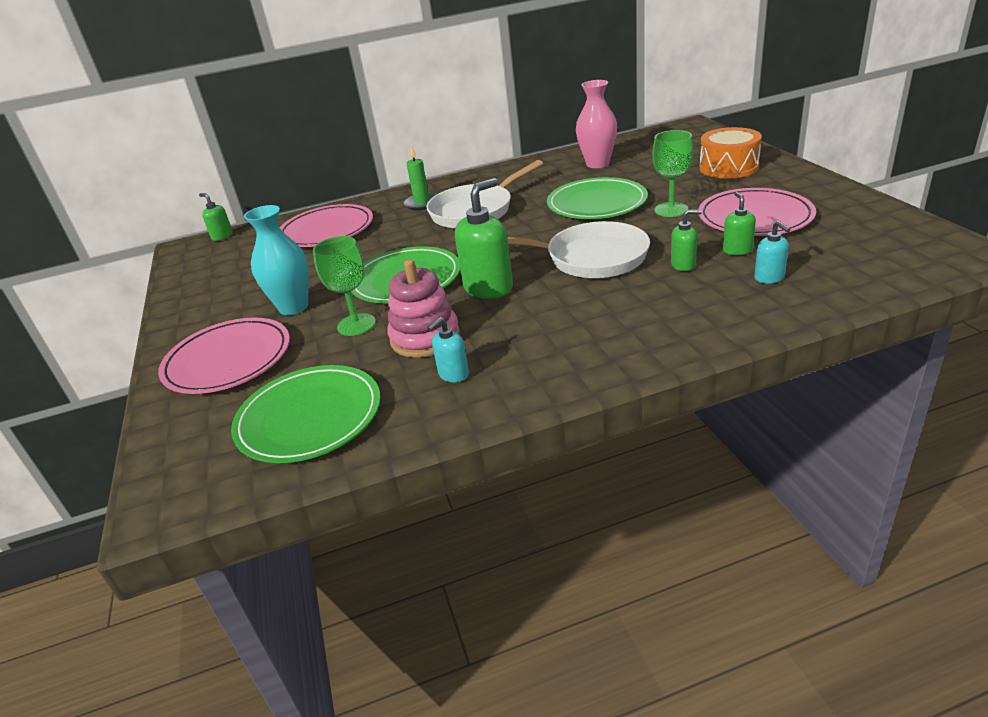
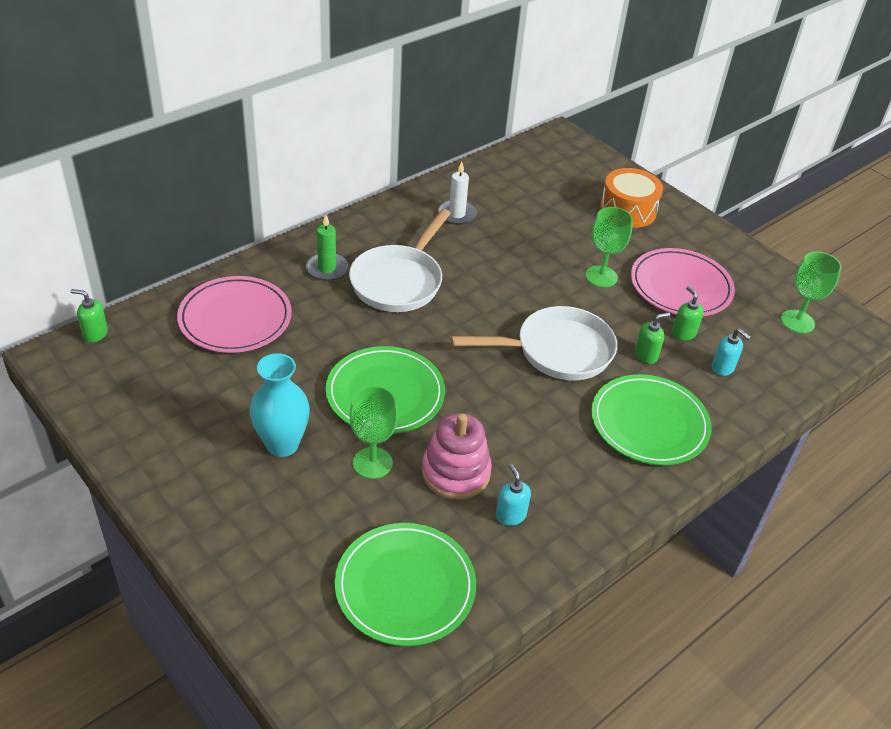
camera: 30 degrees left, 10 degrees up
(228, 360) = (261, 528): pink plate -> none
(453, 374) = (510, 515): turquoise soap dispenser -> turquoise soap dispenser turned 135 degrees clockwise
(488, 288) = (480, 399): green soap dispenser -> none
(558, 172) = (456, 214): none -> white candle
(597, 164) = (493, 201): pink vase -> none
(597, 203) = (524, 267): green plate -> green plate (649, 423)
(887, 245) = (797, 321): none -> green goblet

